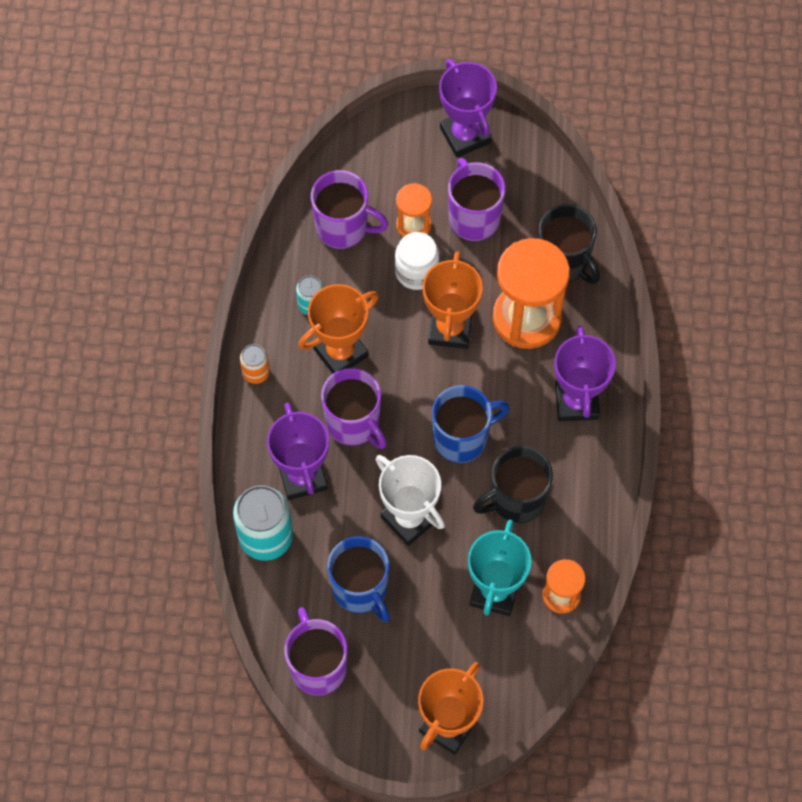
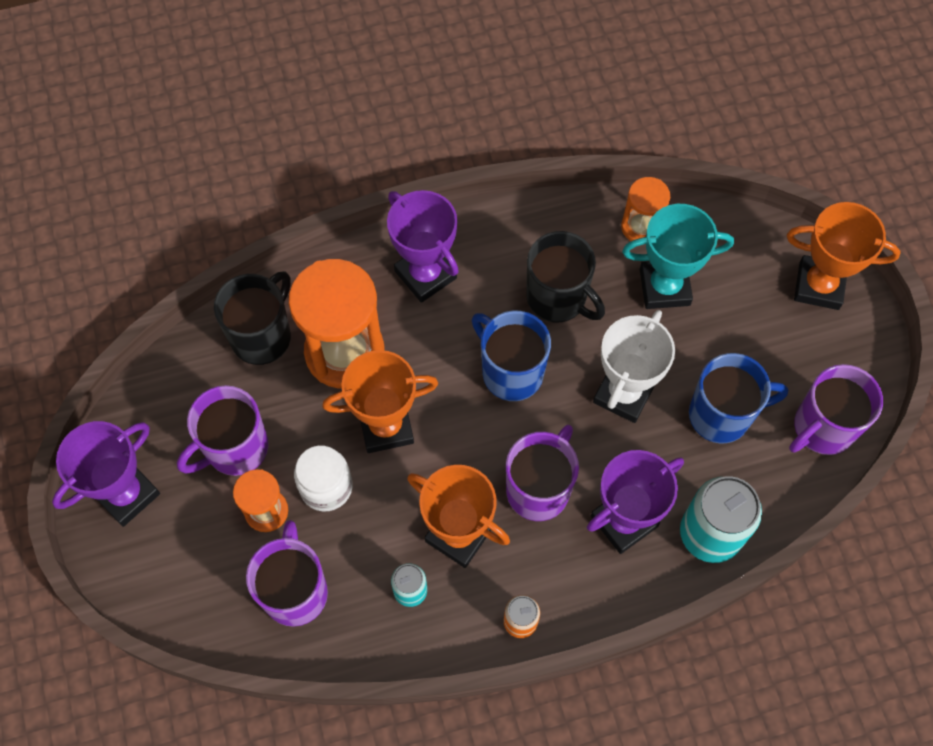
camera: 110 degrees left, 0 degrees up
(361, 589) = (722, 415): blue mug -> blue mug turned 45 degrees clockwise
(576, 402) = (425, 274): purple trophy -> purple trophy turned 75 degrees clockwise

